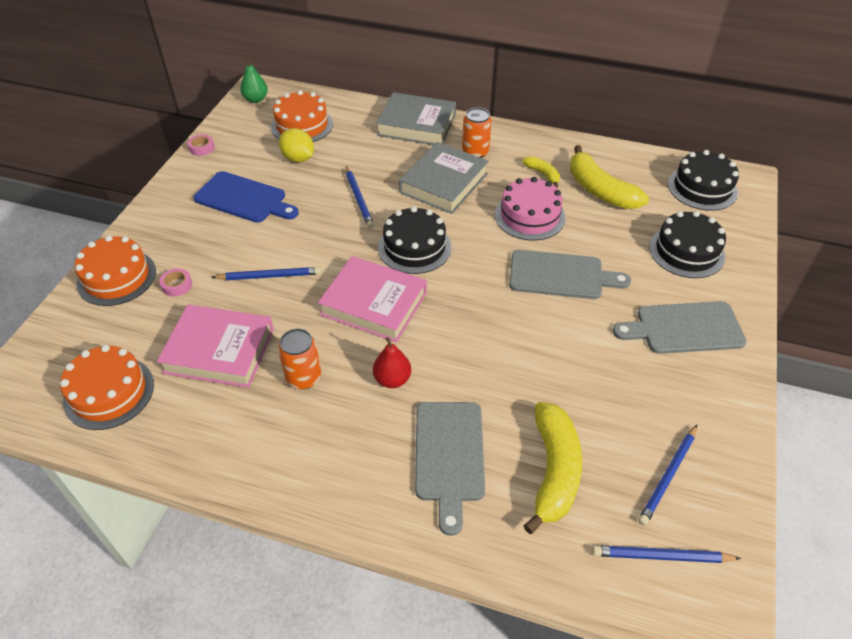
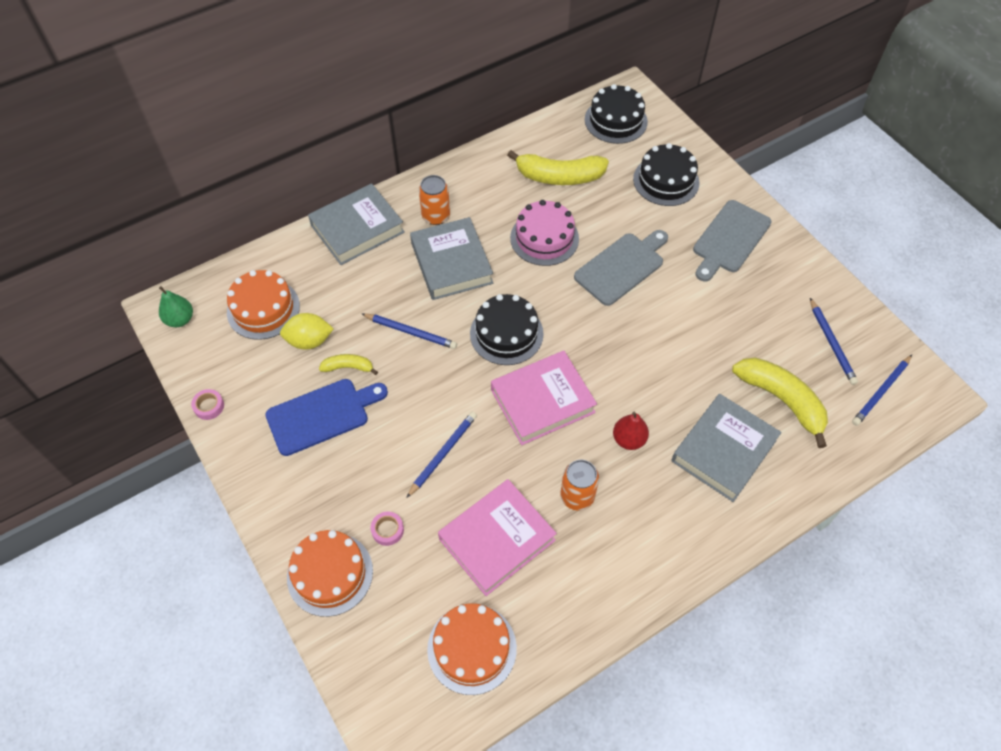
camera: 50 degrees left, 10 degrees up
(449, 456) = (723, 450): grey cutting board -> grey book
(543, 174) = (507, 195): yellow banana -> yellow banana (348, 367)

